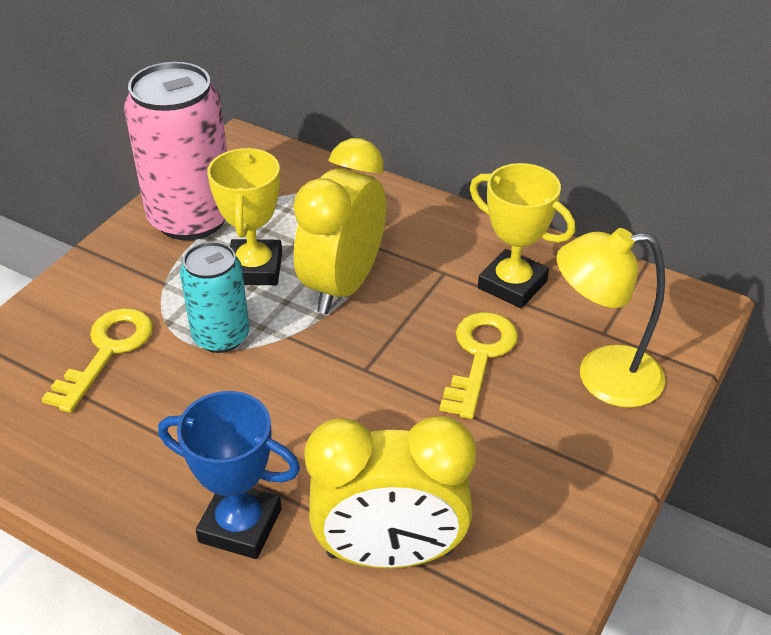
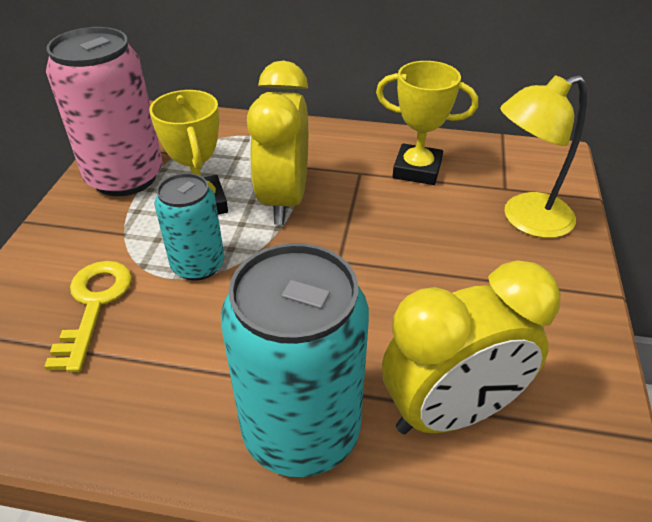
camera: 20 degrees left, 0 degrees up
(240, 525) = (301, 430): blue trophy -> turquoise can
(479, 357) = (425, 228): yellow key -> none

